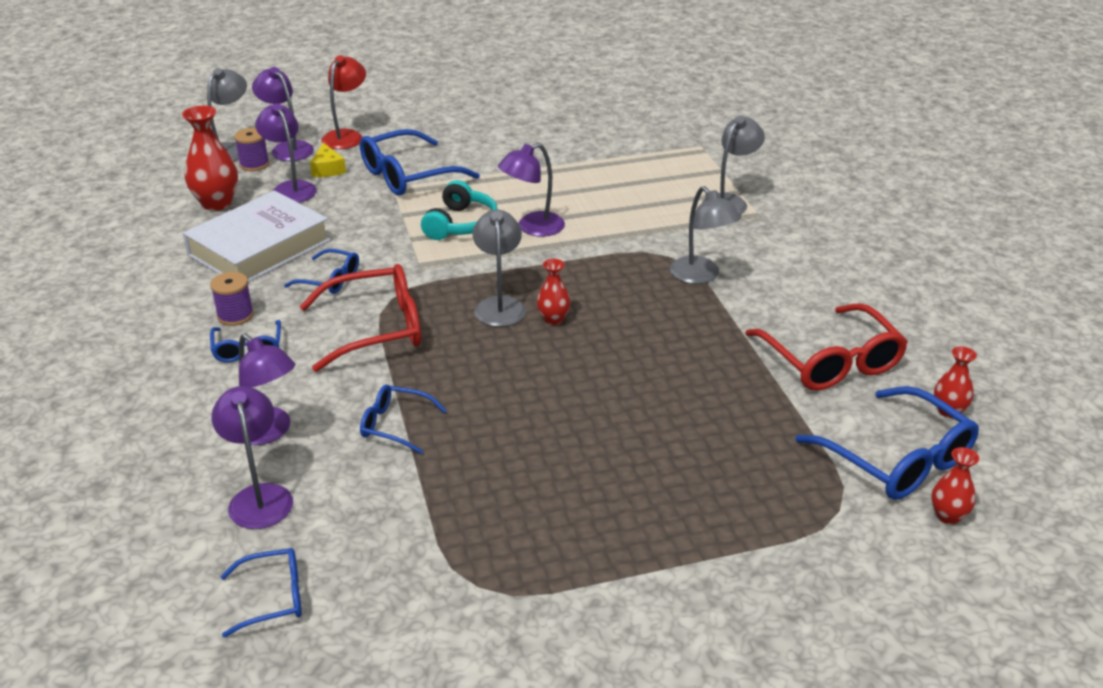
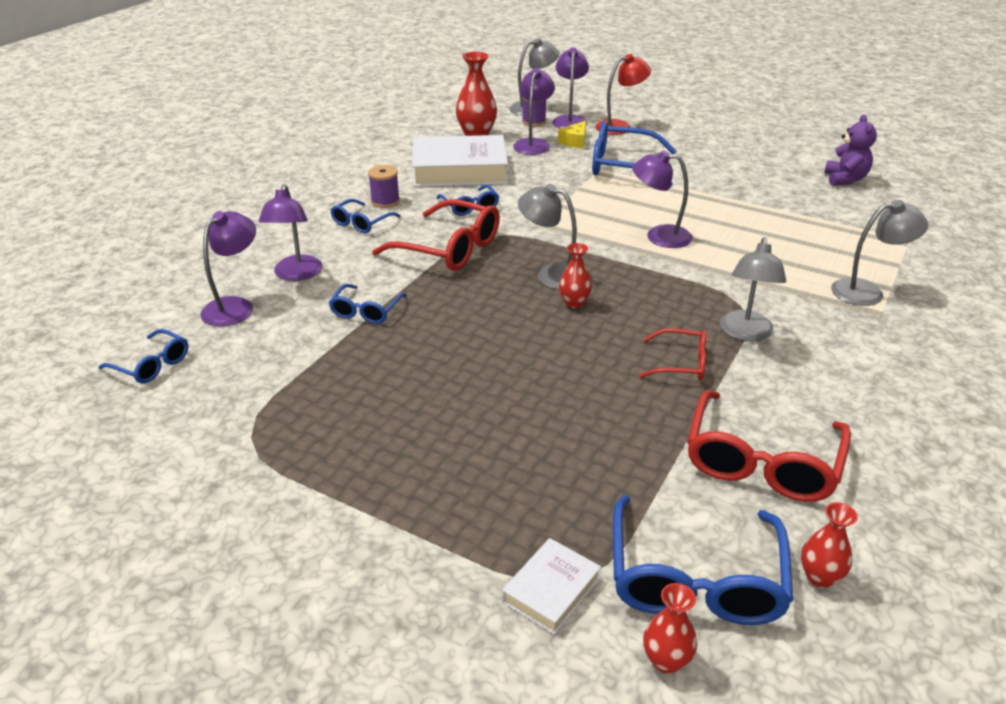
camera: 45 degrees right, 0 degrees up
(395, 425) = (366, 311): blue glasses -> blue glasses turned 135 degrees counterclockwise
(461, 224) = (609, 211): turquoise headphones -> none
(499, 305) = (551, 274): grey lamp -> grey lamp turned 105 degrees counterclockwise
(596, 113) = (845, 179): none -> purple teddy bear
(693, 323) = (681, 363): none -> red glasses
(839, 526) = (551, 590): none -> white book

